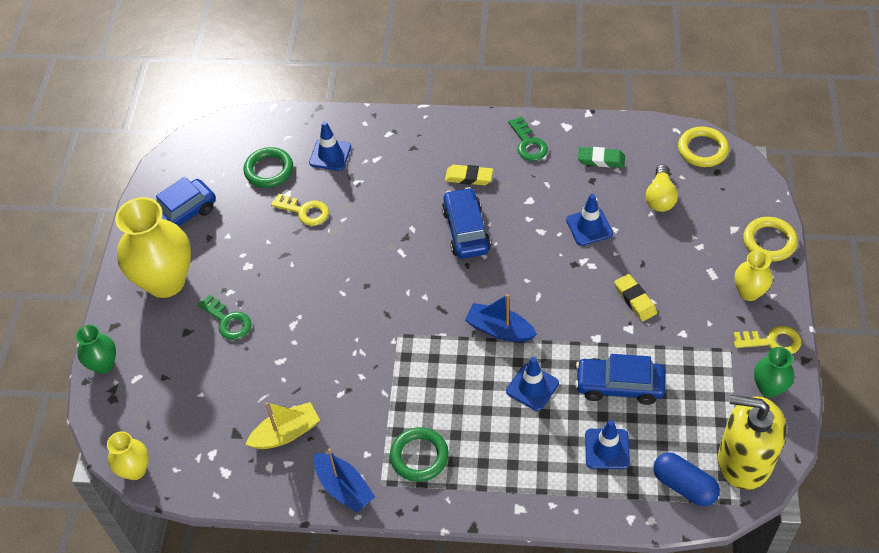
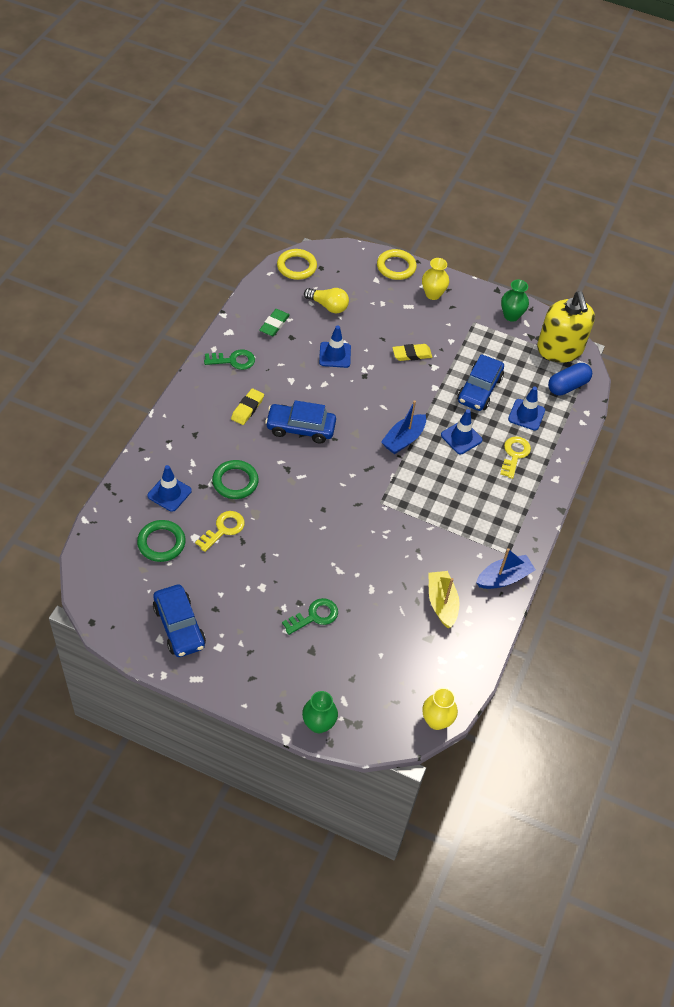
camera: 80 degrees left, 0 degrees up
(165, 281) = (249, 654): yellow vase -> none
(419, 456) = (494, 523): green ring -> green ring (235, 482)
(744, 460) = (559, 349): yellow soap dispenser -> yellow soap dispenser turned 45 degrees counterclockwise
(772, 341) = (477, 299): yellow key -> yellow key (514, 454)

